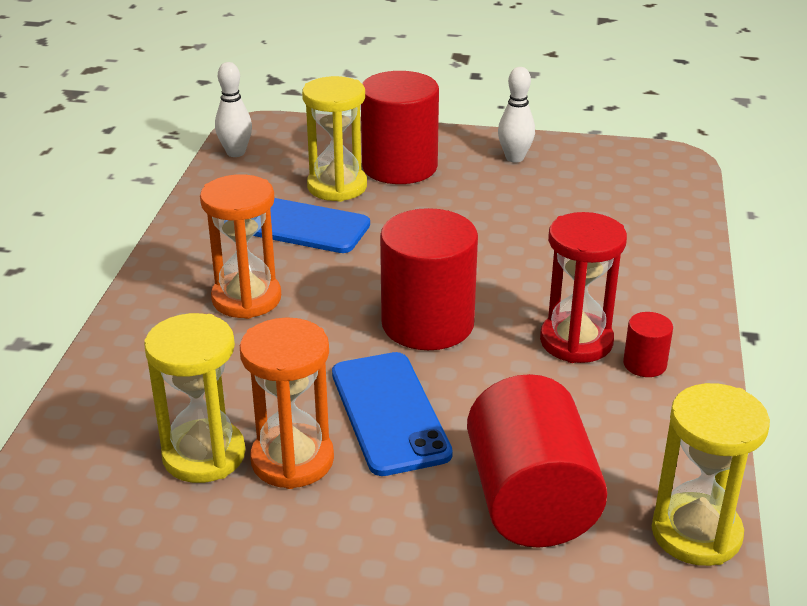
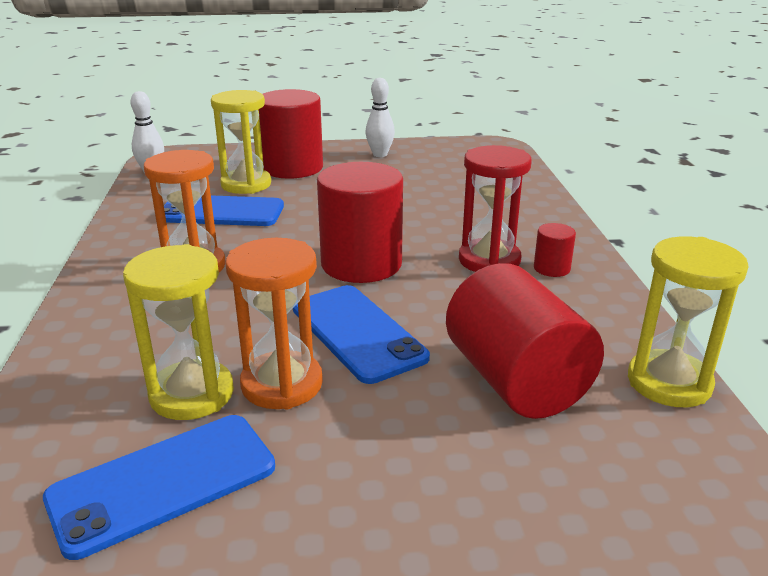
camera: 15 degrees left, 5 degrees down
(155, 542) = (163, 483): none -> blue phone

